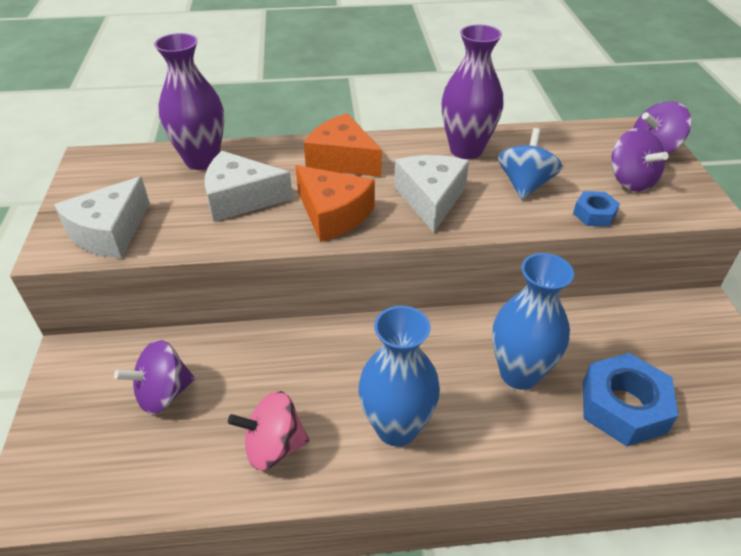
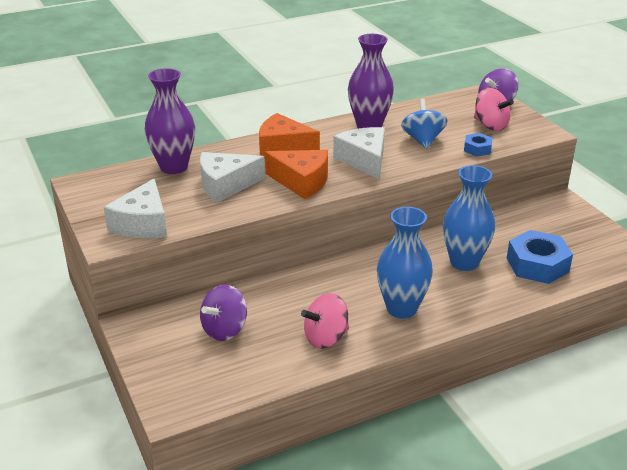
camera: 20 degrees left, 10 degrees down
(630, 181) = (490, 125): purple spinning top -> pink spinning top

